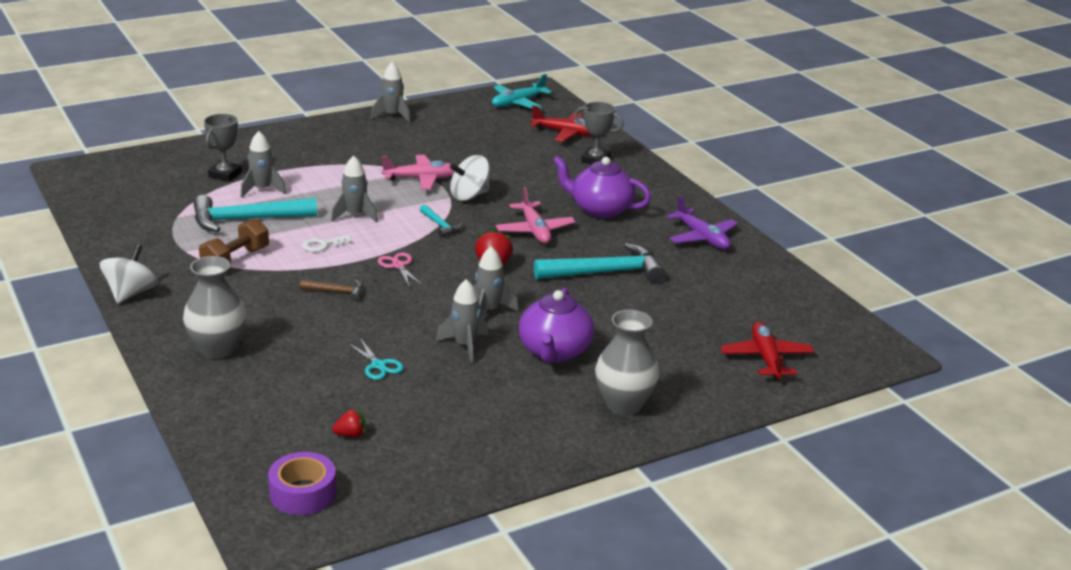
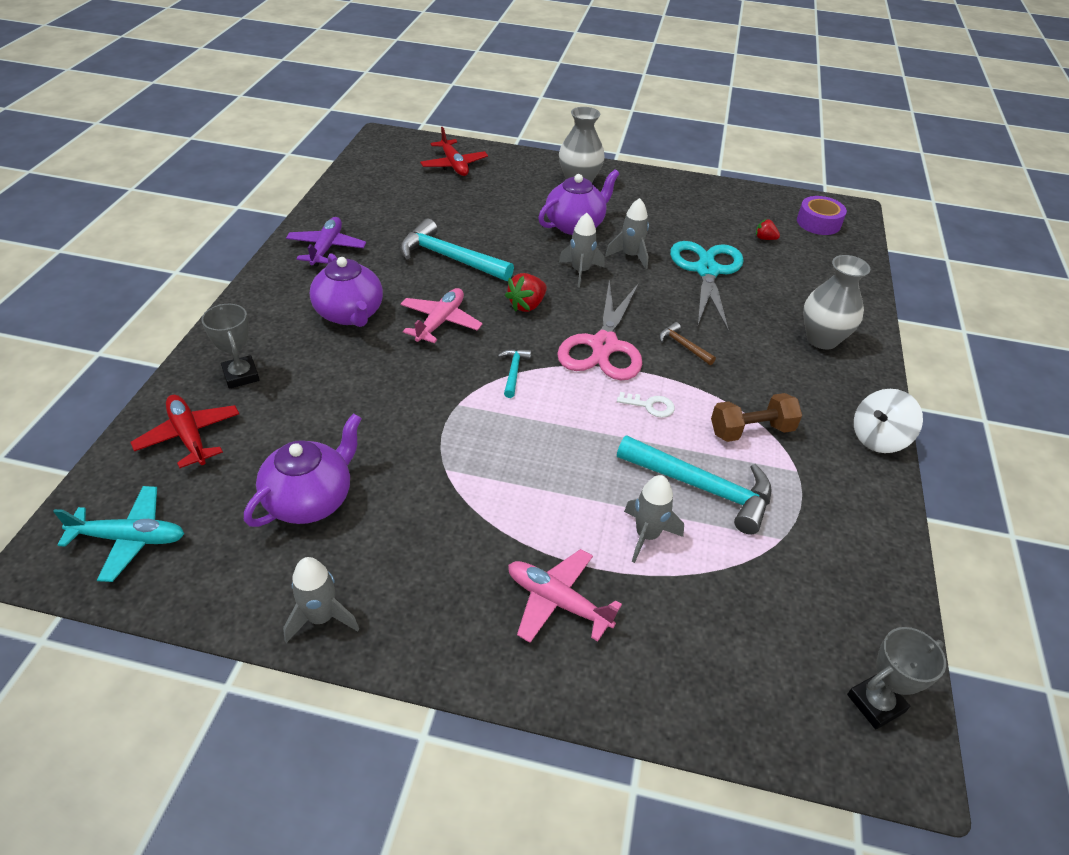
camera: 140 degrees left, 15 degrees up
(225, 174) = (673, 600): grey trophy -> grey trophy (875, 703)
(355, 215) = (580, 430): grey rocket -> none
(378, 365) = (706, 271): turquoise scissors -> turquoise scissors, size x2.28
(398, 265) = (604, 346): pink scissors -> pink scissors, size x2.28
(422, 179) = (450, 449): pink plane -> pink plane (557, 601)
(462, 138) = (310, 499): none -> purple teapot
(469, 195) = (436, 396): white spinning top -> none
(766, 358) = (454, 165): red plane -> red plane turned 60 degrees counterclockwise

